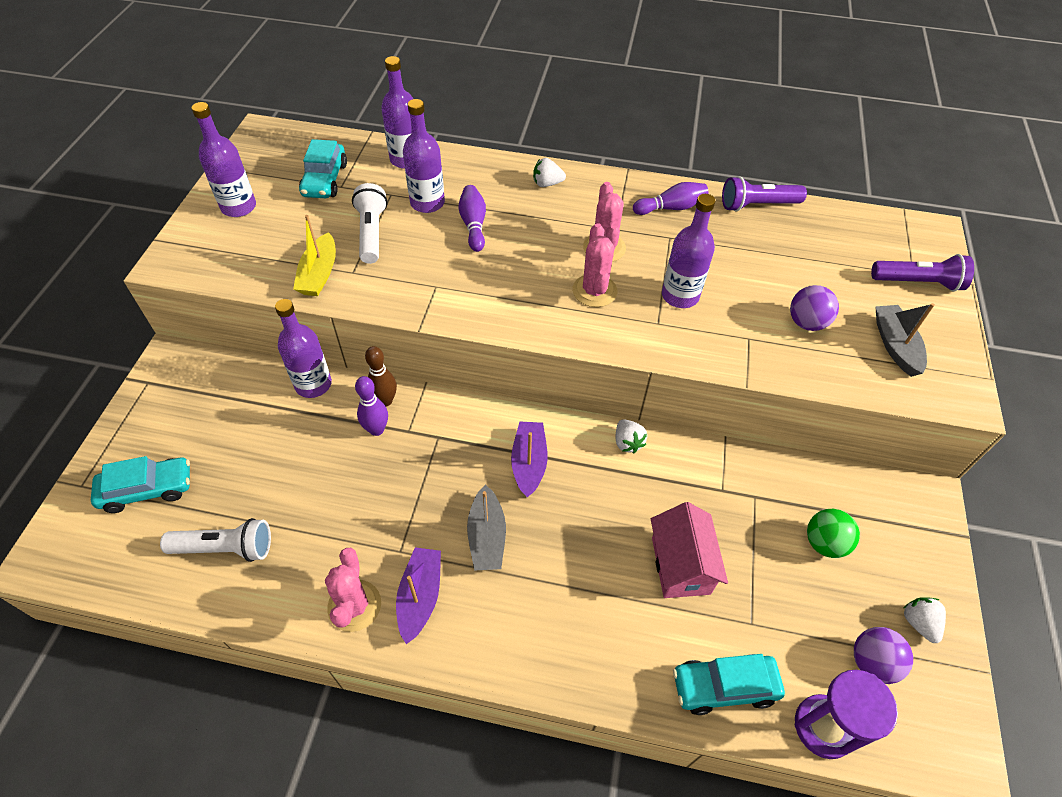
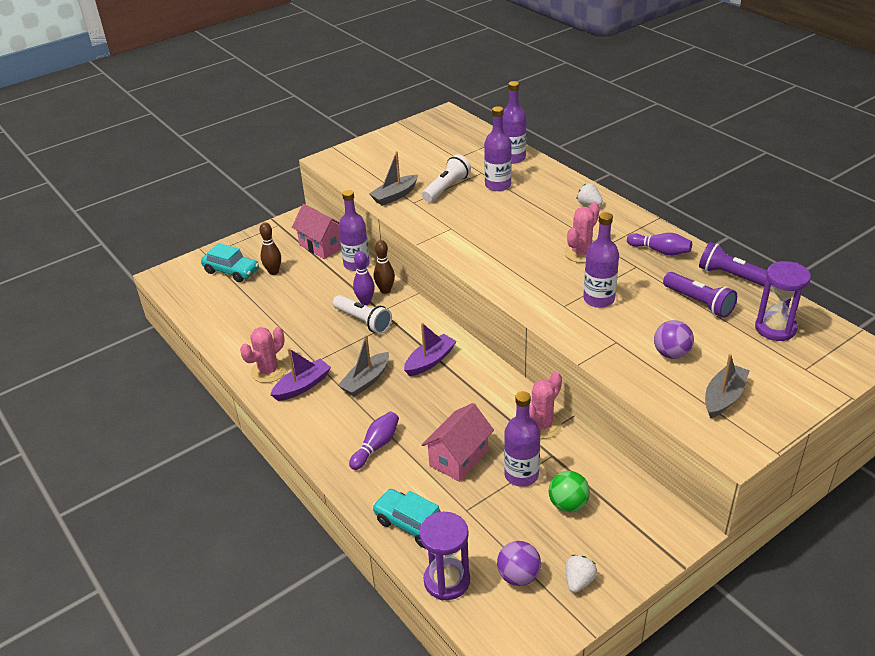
camera: 45 degrees right, 15 degrees down
(212, 456) = (273, 272): none -> brown bowling pin
(225, 548) = (238, 314): white flashlight -> white flashlight (363, 321)
(238, 207) = (390, 147): purple bottle -> purple bottle (521, 475)
(241, 382) = (322, 246): none -> pink house
(319, 274) = (395, 196): yellow boat -> grey boat
(325, 180) = (452, 151): turquoise car -> none
(473, 225) = (512, 207): purple bowling pin -> purple bowling pin (376, 446)
(594, 291) = (544, 272): pink cactus -> pink cactus (542, 425)
(627, 442) = (502, 383): white strawberry -> none
(849, 244) = (775, 328): none -> purple hourglass
(918, 283) = (801, 375): purple flashlight -> purple flashlight (699, 303)

